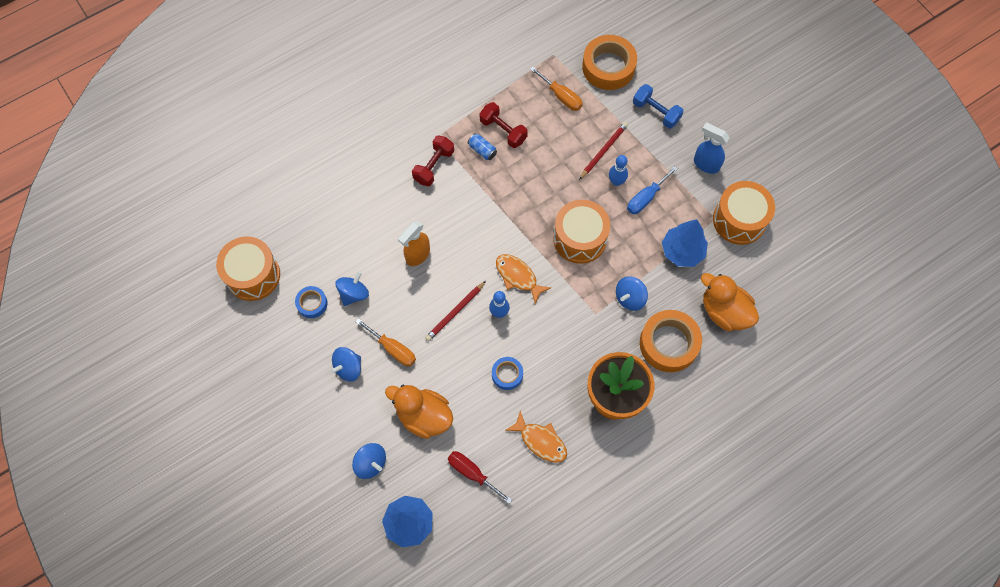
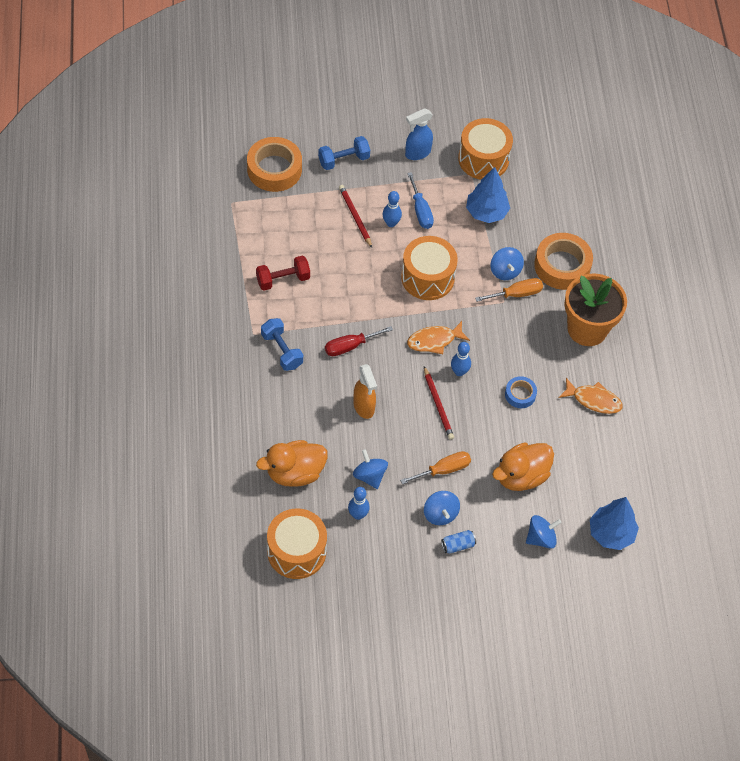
camera: 65 degrees left, 10 degrees down
(312, 303) = (358, 515): blue tape -> blue bowling pin
(434, 166) = (282, 350): red dumbbell -> blue dumbbell
(472, 473) = (593, 464): red screwdriver -> red screwdriver (350, 346)
(482, 150) = (291, 305): blue can -> blue can (458, 545)
(540, 441) = (593, 400): orange fish -> orange fish turned 45 degrees clockwise
(561, 96) = (279, 219): orange screwdriver -> orange screwdriver (516, 294)
(724, 312) = (557, 213): orange duck -> orange duck (295, 473)

